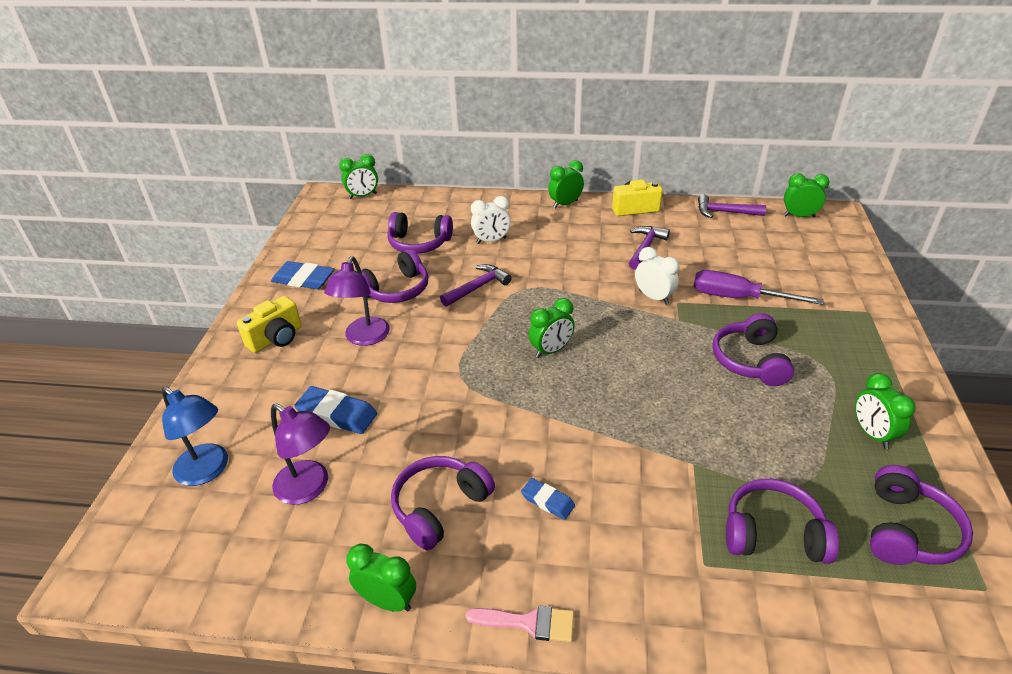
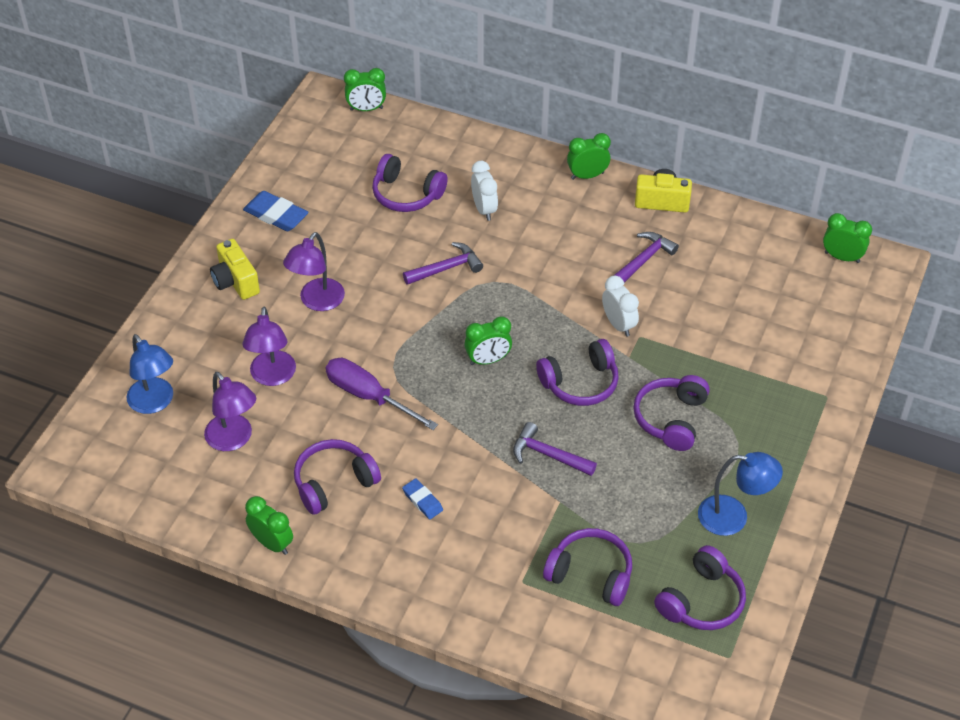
camera: 15 degrees right, 10 degrees up
(276, 338) = (235, 281): yellow camera -> yellow camera turned 90 degrees clockwise
(337, 414) = (272, 377): blue eraser -> purple lamp
(396, 289) = (364, 251): purple headphones -> purple headphones (580, 383)
(491, 240) = (484, 209): white clock -> white clock turned 105 degrees counterclockwise
(528, 623) = (369, 586): pink brush -> none
(724, 212) = (761, 231): purple hammer -> purple hammer (548, 455)
(738, 298) = (704, 346): purple screwdriver -> purple screwdriver (368, 396)
(872, 434) = (733, 517): green clock -> blue lamp

